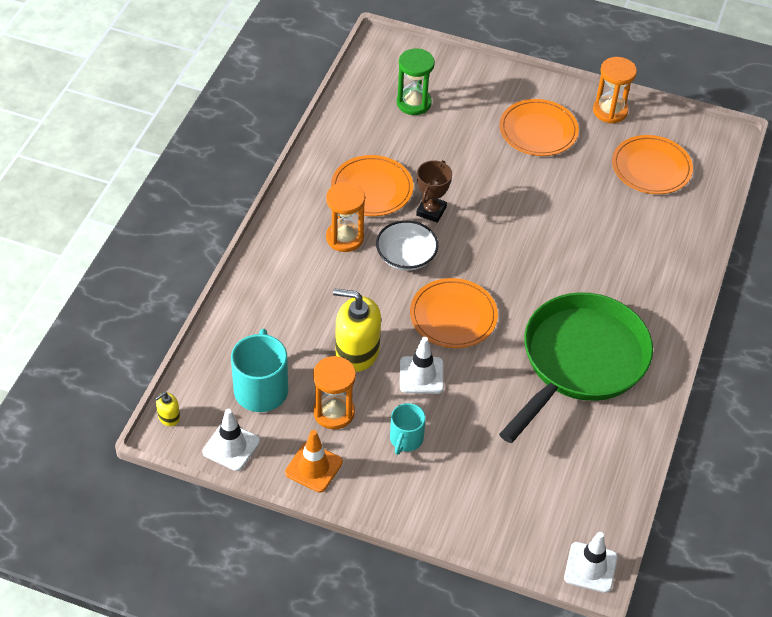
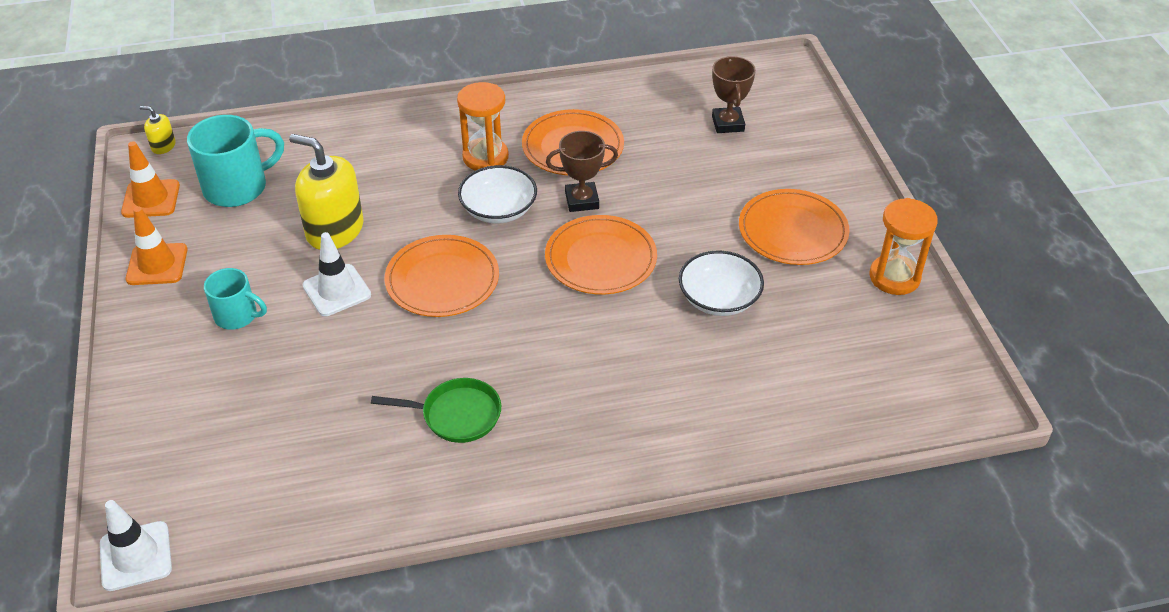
camera: 60 degrees right, 5 degrees down
(231, 446) = (151, 199): white traffic cone -> orange traffic cone
(334, 412) = (240, 248): orange hourglass -> none
(357, 352) = (335, 230): yellow soap dispenser -> yellow soap dispenser turned 45 degrees counterclockwise
(406, 439) = (237, 316): turquoise mug -> turquoise mug turned 150 degrees counterclockwise
(413, 103) = (728, 124): green hourglass -> brown trophy
(570, 194) = (719, 299): none -> white bowl
(580, 362) = (456, 415): green pan -> green pan, size x0.43
(651, 167) = (840, 353): orange plate -> orange plate (600, 258)

